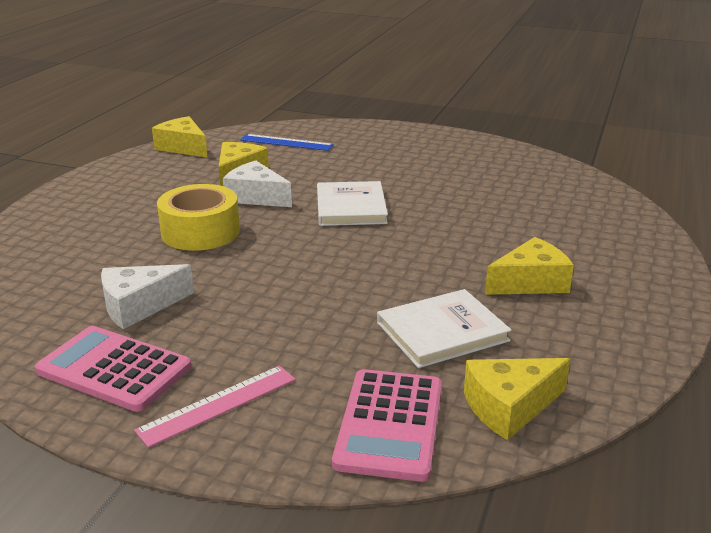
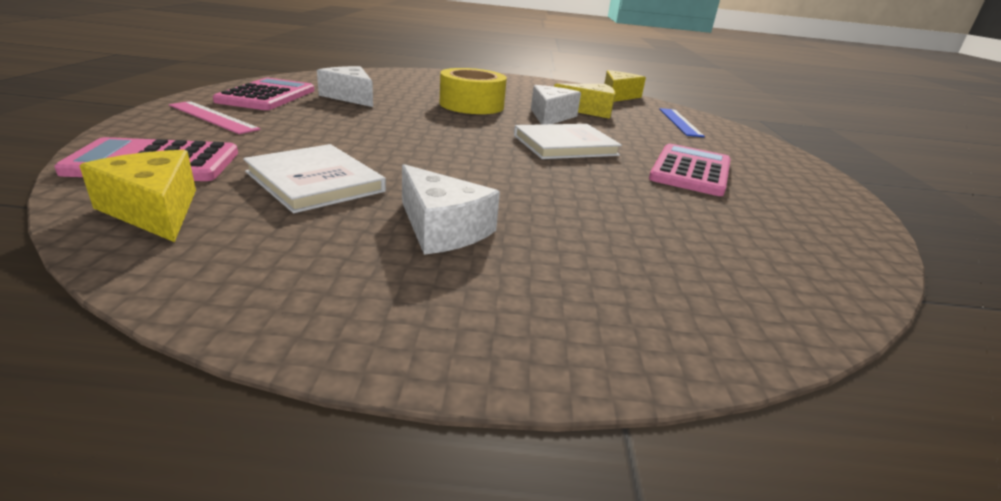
camera: 70 degrees right, 0 degrees up
(416, 172) = (690, 171): none -> pink calculator
(530, 282) = (442, 229): yellow cheese -> white cheese

